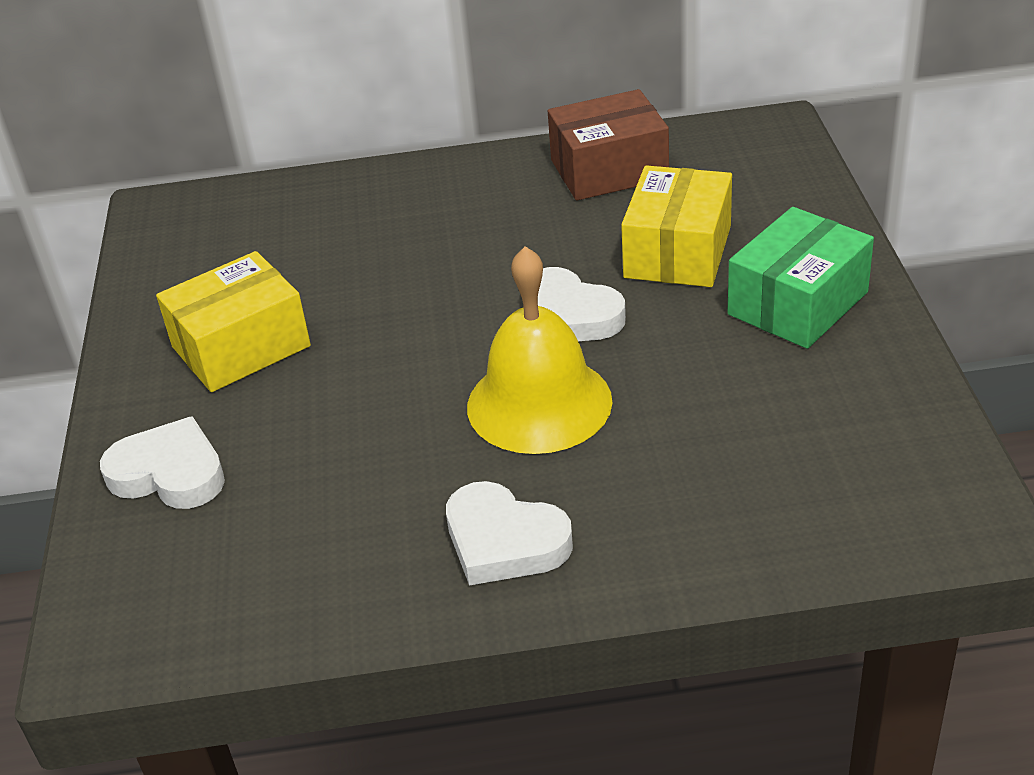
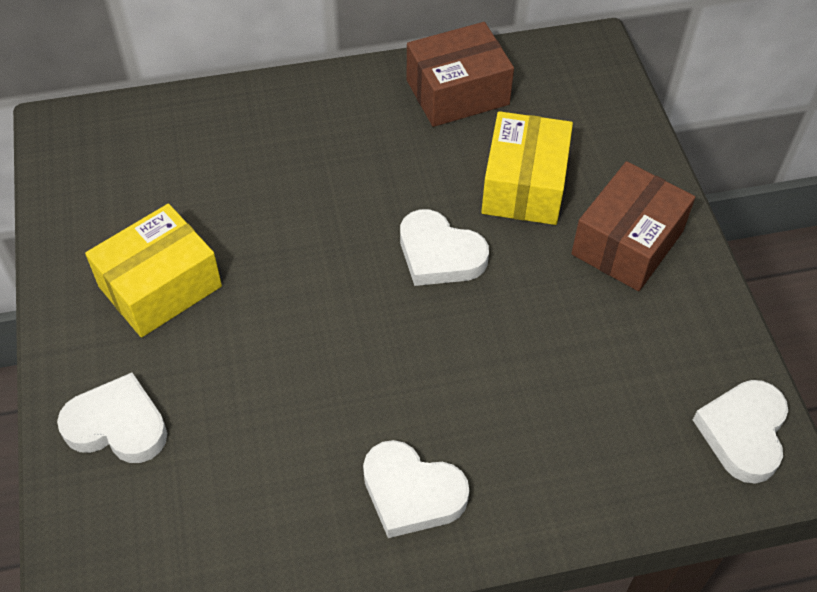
camera: 10 degrees left, 15 degrees up
(539, 403) = (425, 348): yellow bell -> none
(798, 303) = (627, 243): green box -> brown box
(928, 487) = (743, 433): none -> white heart

